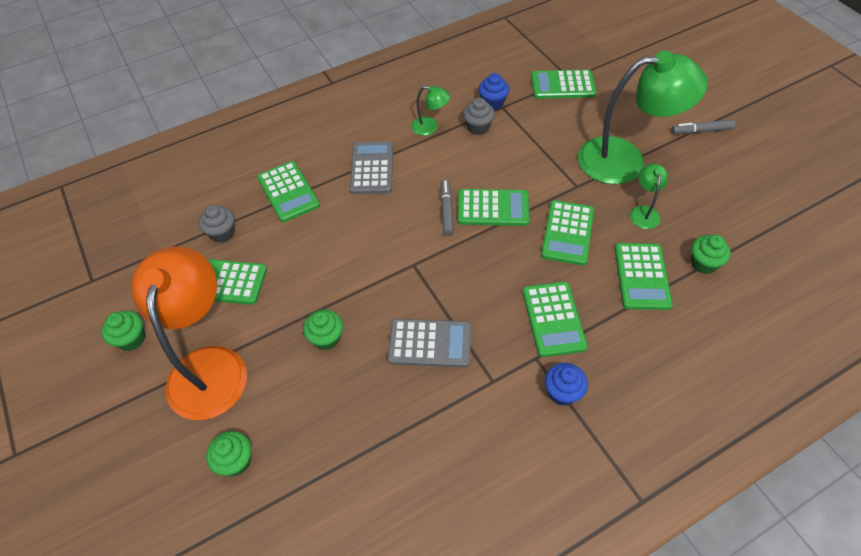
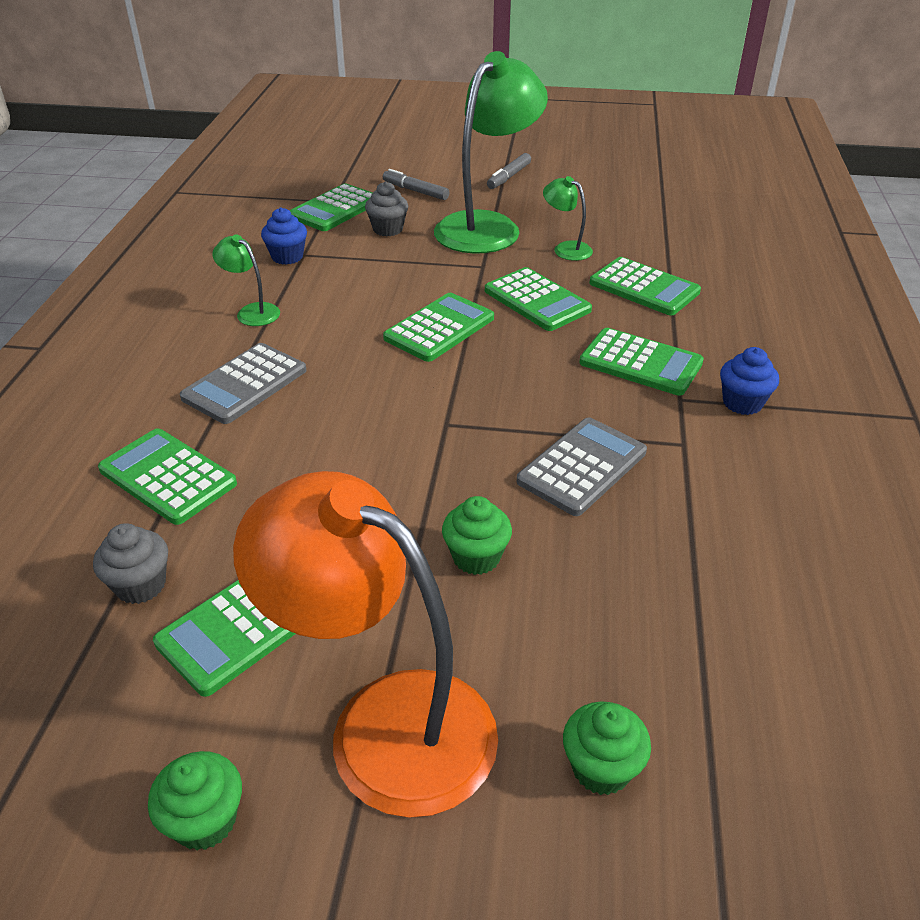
camera: 55 degrees left, 15 degrees down
(288, 192) = (168, 477): green calculator -> green calculator turned 150 degrees counterclockwise
(372, 168) = (245, 384): grey calculator -> grey calculator turned 90 degrees counterclockwise
(430, 127) = (252, 311): green lamp -> green lamp turned 105 degrees counterclockwise
(446, 210) = (397, 360): grey marker -> grey marker (415, 191)
(478, 127) = (307, 282): grey cupcake -> grey cupcake (388, 229)
(703, 263) = (665, 251): green cupcake -> none

